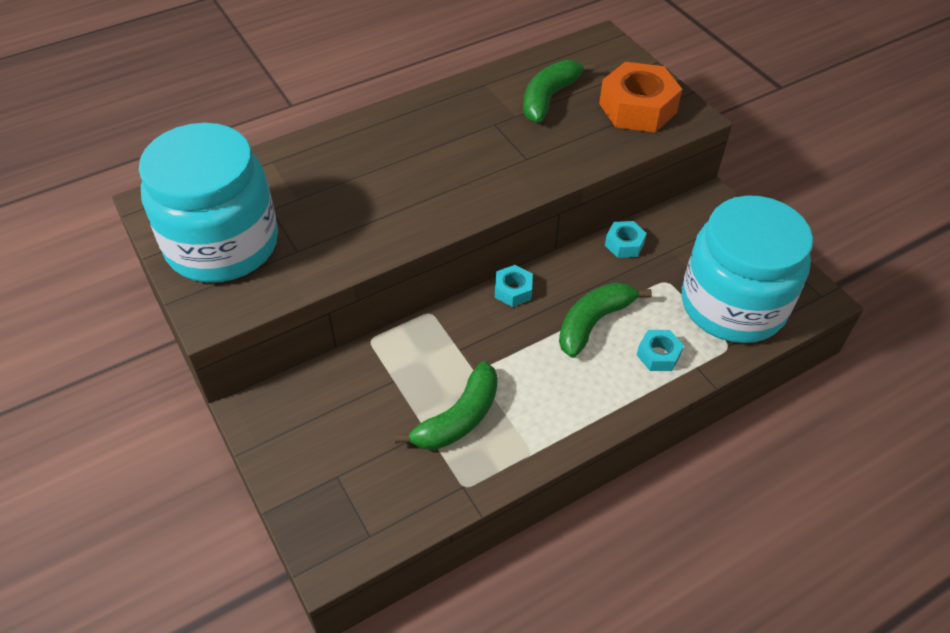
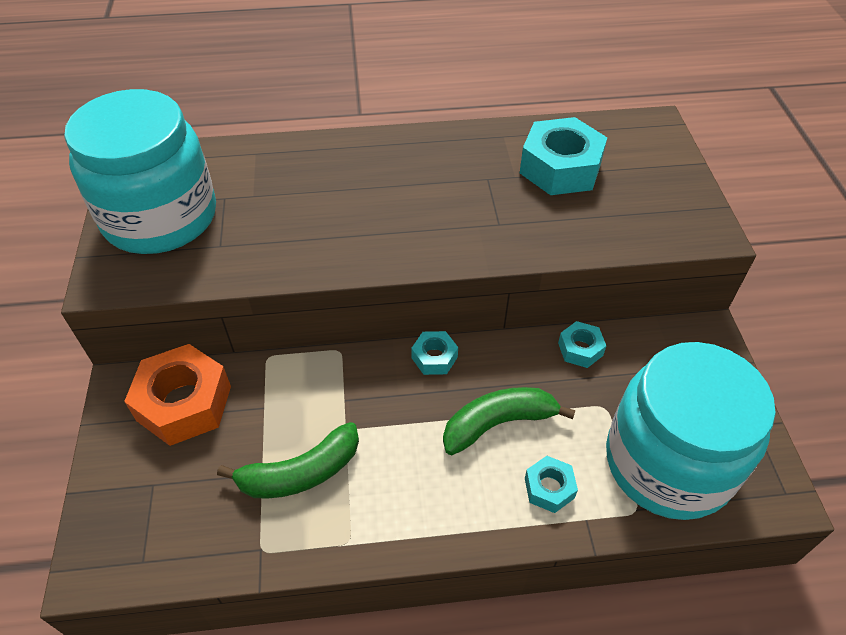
camera: 25 degrees right, 0 degrees up
(548, 98) = (560, 168): green banana -> turquoise nut
(637, 108) = (652, 206): orange nut -> orange nut (184, 403)

